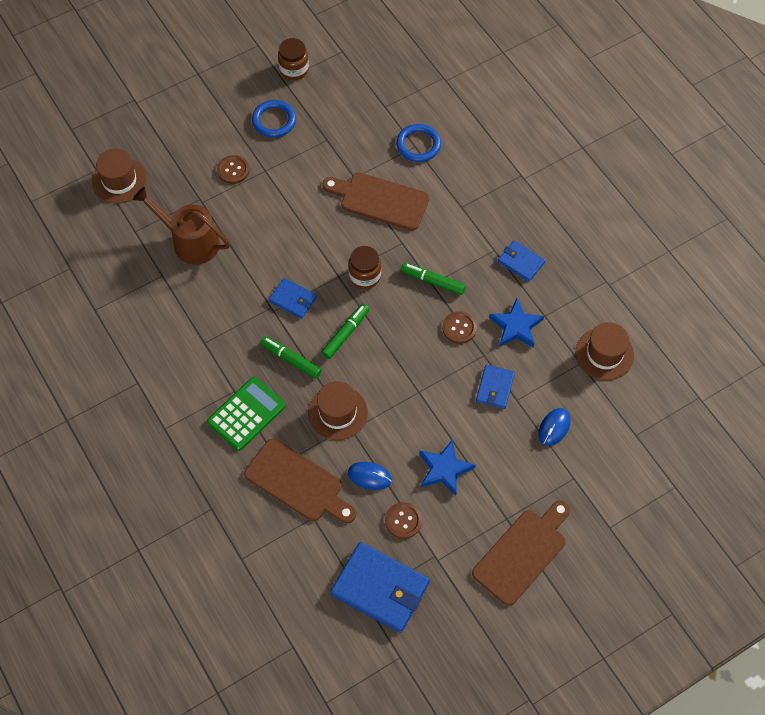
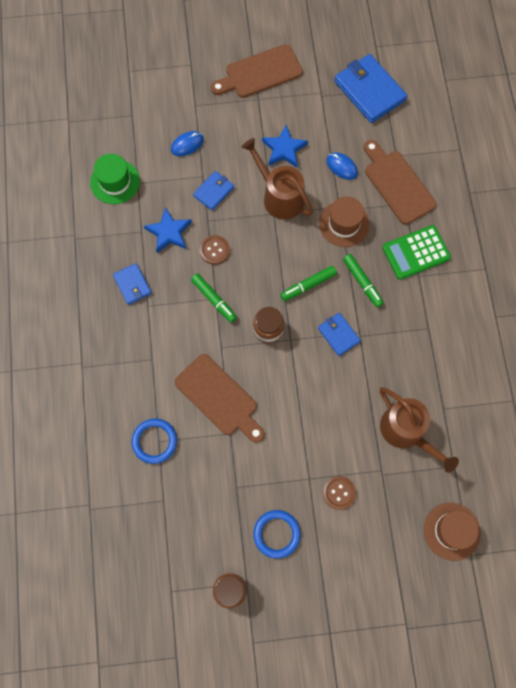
camera: 155 degrees left, 10 degrees up
(403, 521) = (332, 127): brown button -> none
(421, 413) = (279, 196): none -> brown watering can
(604, 354) = (115, 182): brown hat -> green hat

